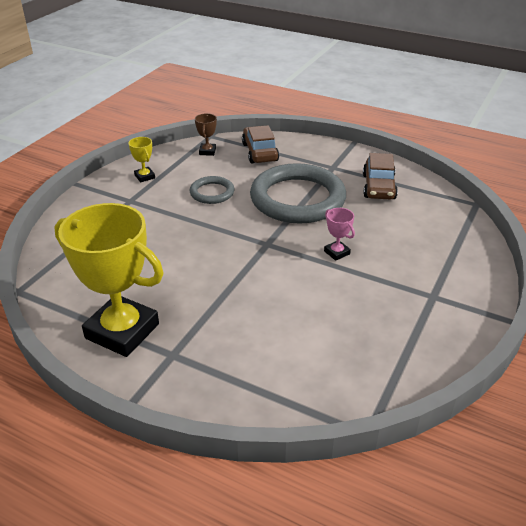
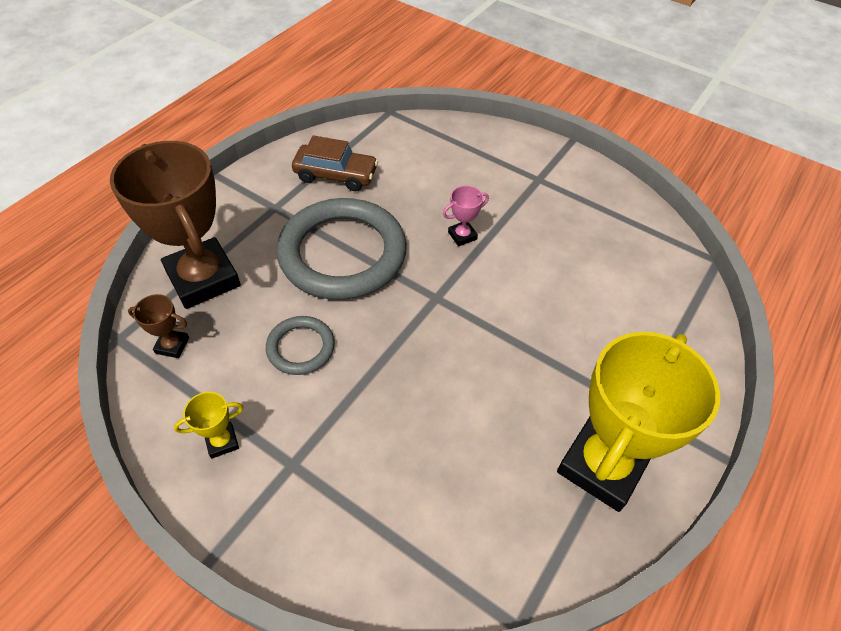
camera: 85 degrees left, 15 degrees up
(260, 152) = (203, 278): brown car -> brown trophy

